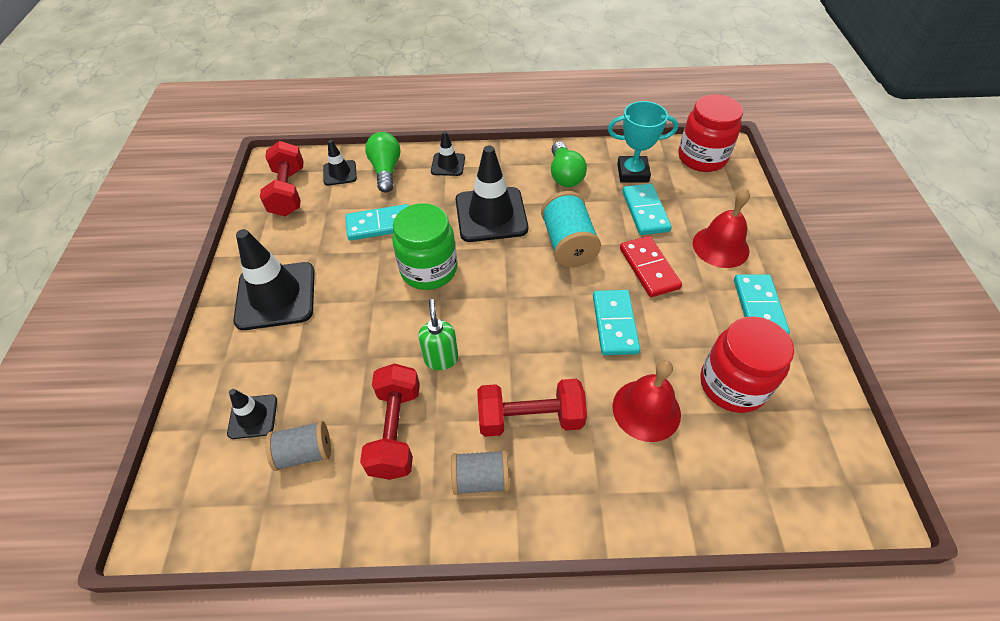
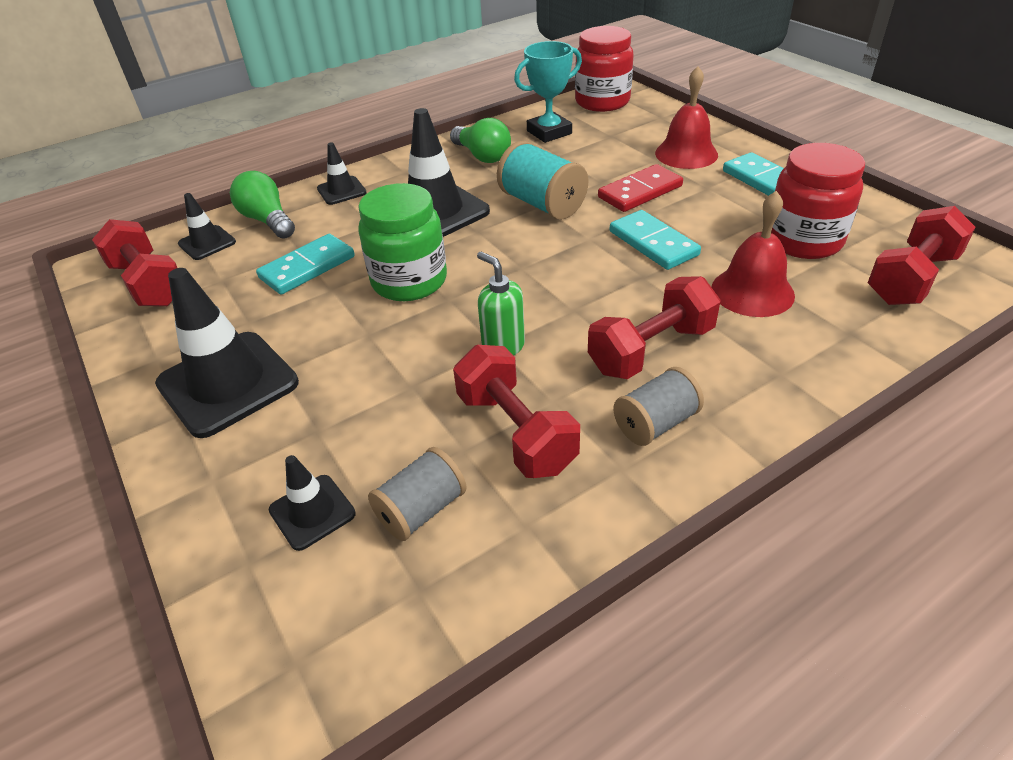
camera: 30 degrees left, 10 degrees down
(645, 211) = (591, 154): turquoise domino -> none
(649, 268) = (640, 192): red domino -> red domino turned 75 degrees counterclockwise
(784, 471) = (911, 279): none -> red dumbbell

